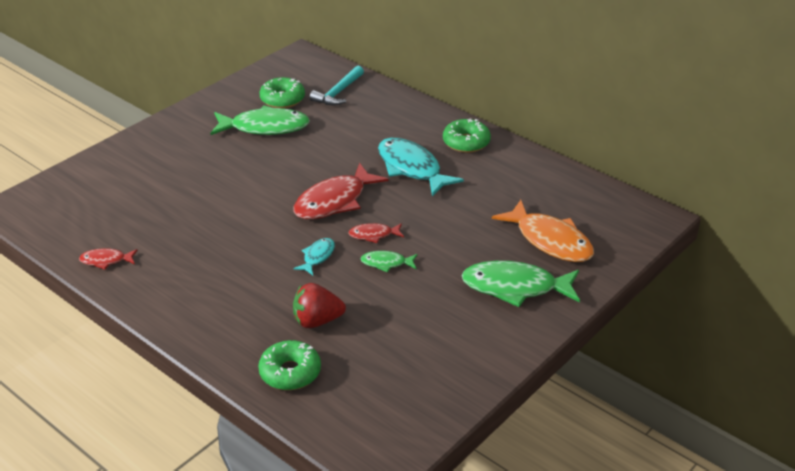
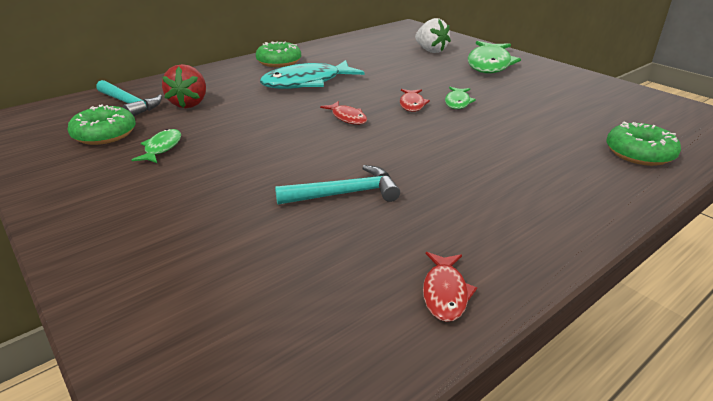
camera: 80 degrees left, 5 degrees down
(208, 215) = (345, 194): none -> turquoise hammer
(265, 127) = (162, 148): green fish -> green fish, size x0.50
(317, 257) = (445, 131): turquoise fish -> none
(317, 321) = (553, 137): red strawberry -> red strawberry (189, 104)
(334, 201) = (347, 118): red fish -> red fish, size x0.50
(550, 240) = (430, 51): orange fish -> white strawberry

